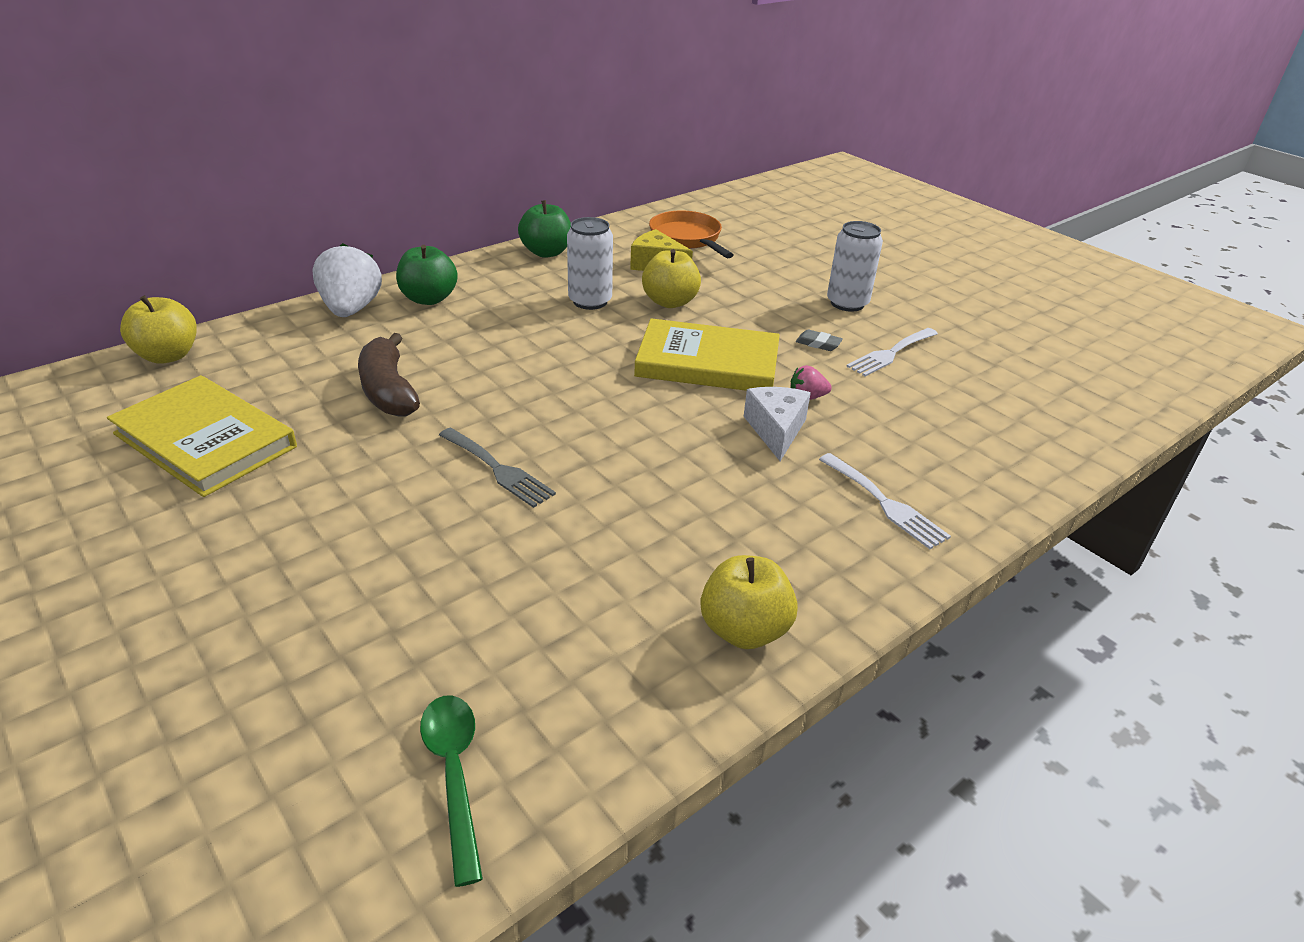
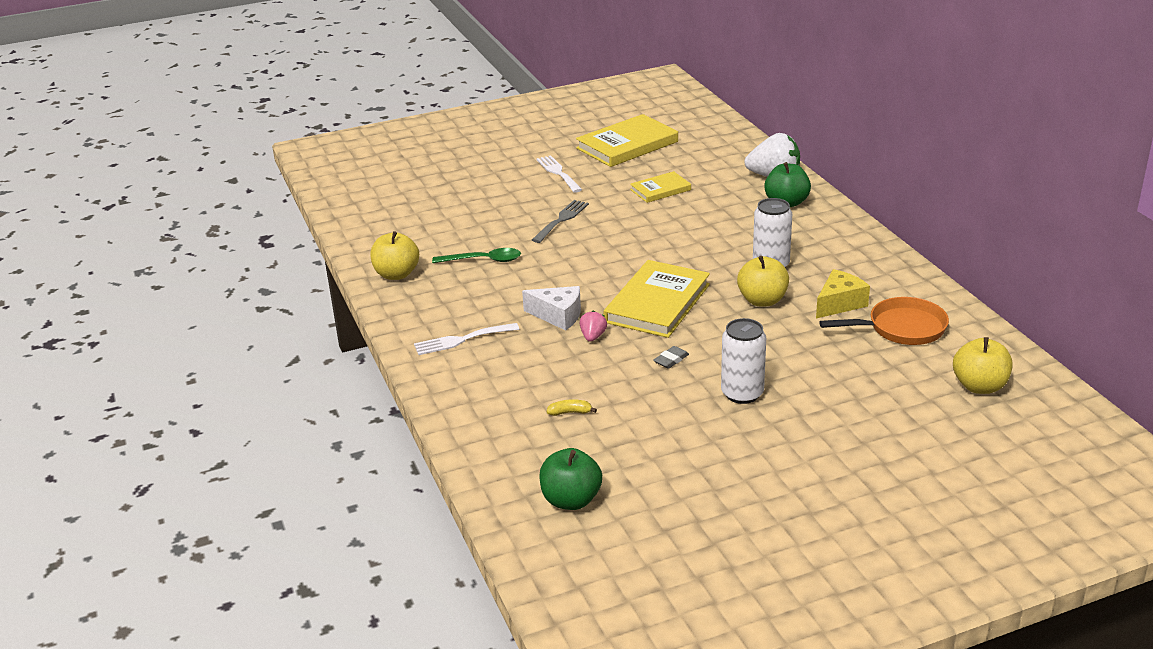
camera: 110 degrees right, 5 degrees down
(168, 356) = (724, 129): yellow apple -> yellow apple (979, 386)
(388, 390) = (660, 190): brown banana -> yellow book
(454, 775) = (371, 203): green spoon -> green spoon (483, 260)
(498, 470) = (562, 220): grey fork -> grey fork turned 150 degrees clockwise
(546, 252) = (870, 253): green apple -> green apple (571, 500)
(890, 353) = (643, 393): white fork -> white fork (558, 173)
(961, 392) = (570, 412): none -> yellow banana

